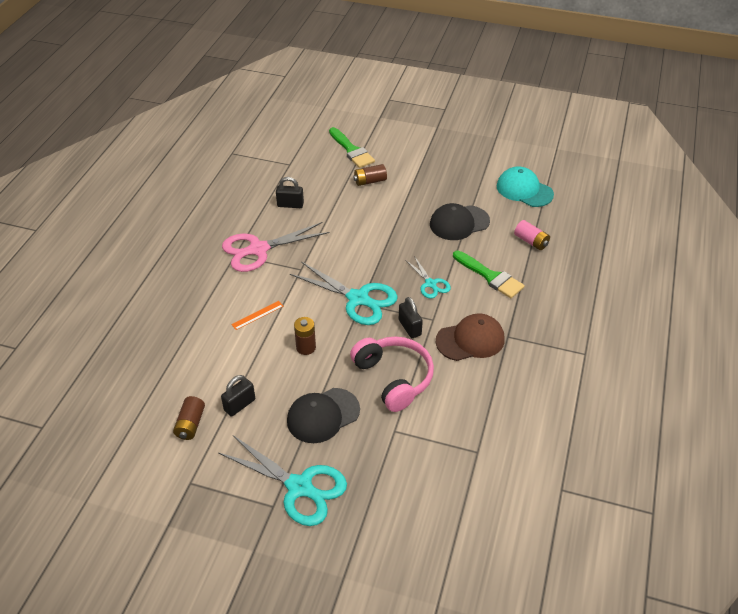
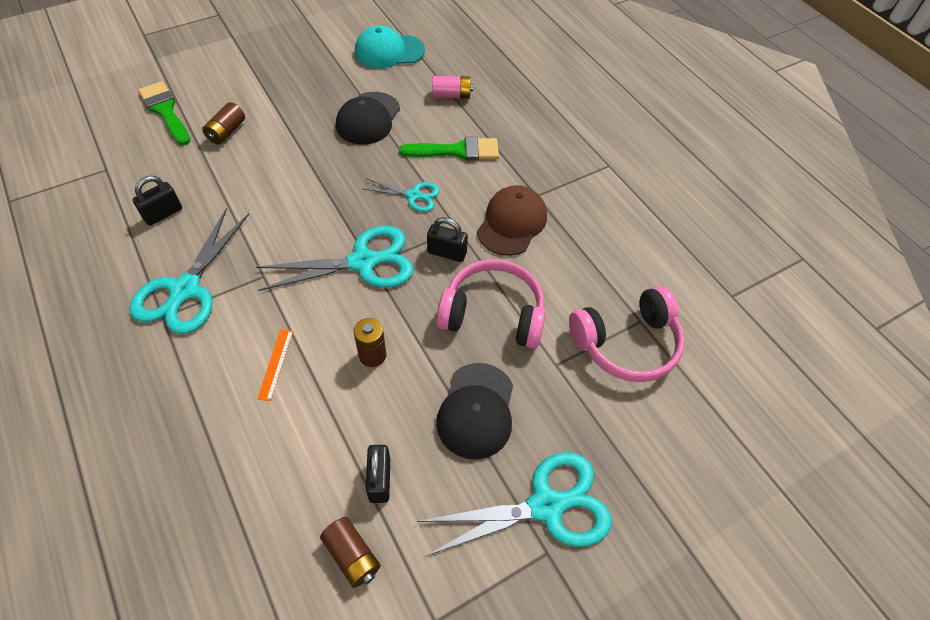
camera: 50 degrees left, 10 degrees up
(258, 249) = (185, 290): pink scissors -> turquoise scissors
(351, 150) = (165, 111): green brush -> green brush turned 135 degrees counterclockwise
(451, 455) = (626, 343): none -> pink headphones

